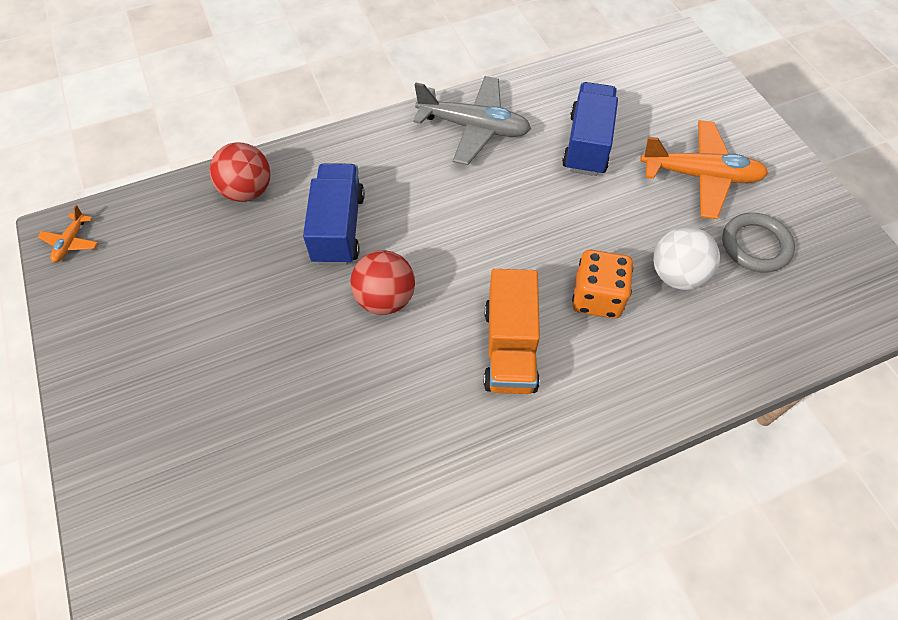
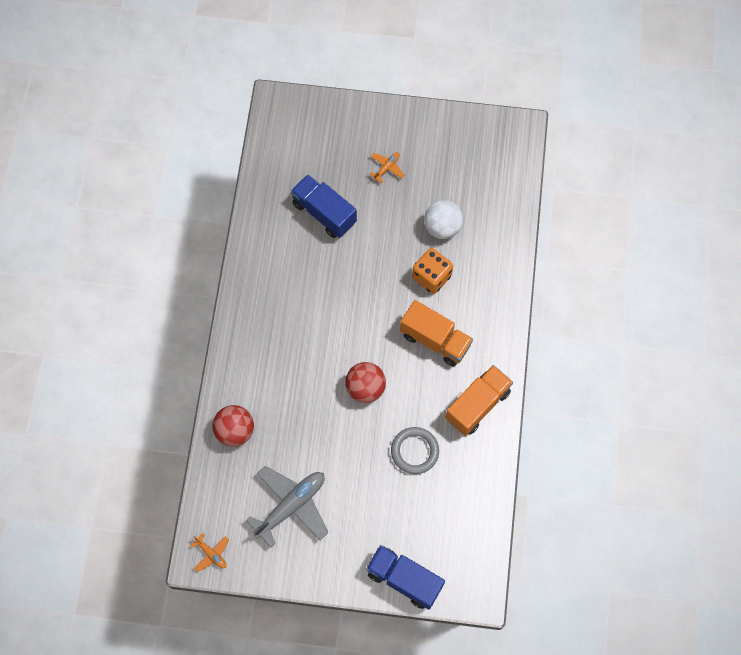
camera: 60 degrees left, 10 degrees up
(338, 228) = (299, 390): blue truck -> blue truck (404, 579)
(447, 457) = (477, 405): none -> orange truck
(473, 127) = (268, 270): grey plane -> grey plane (291, 506)
(700, 176) = (387, 168): orange plane -> orange plane, size x0.46
(755, 245) = (449, 174): grey ring -> grey ring (414, 451)

